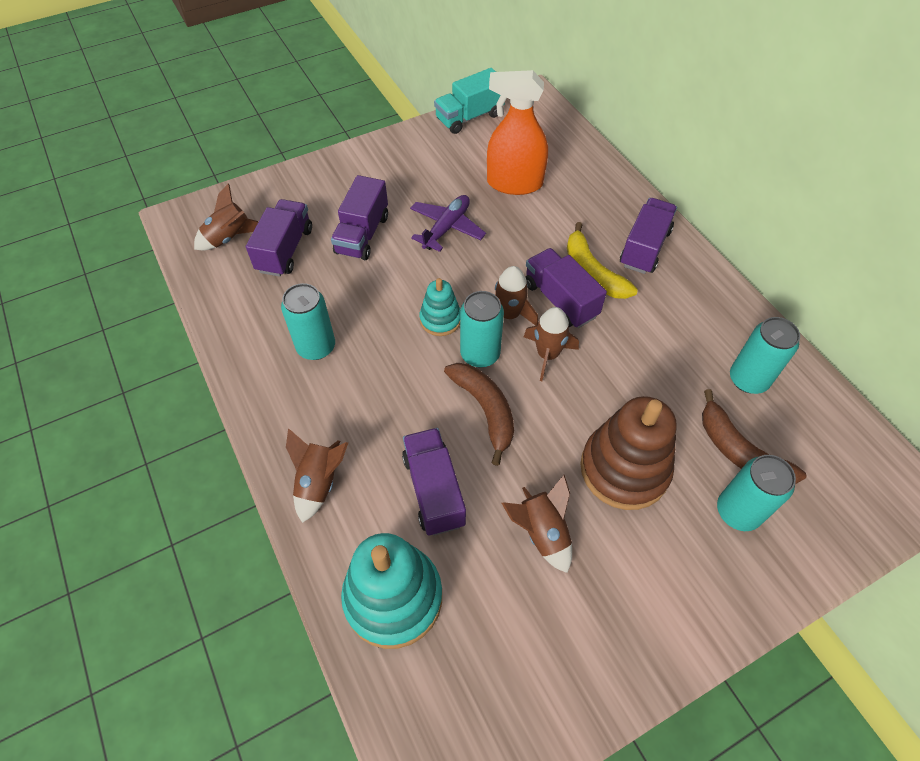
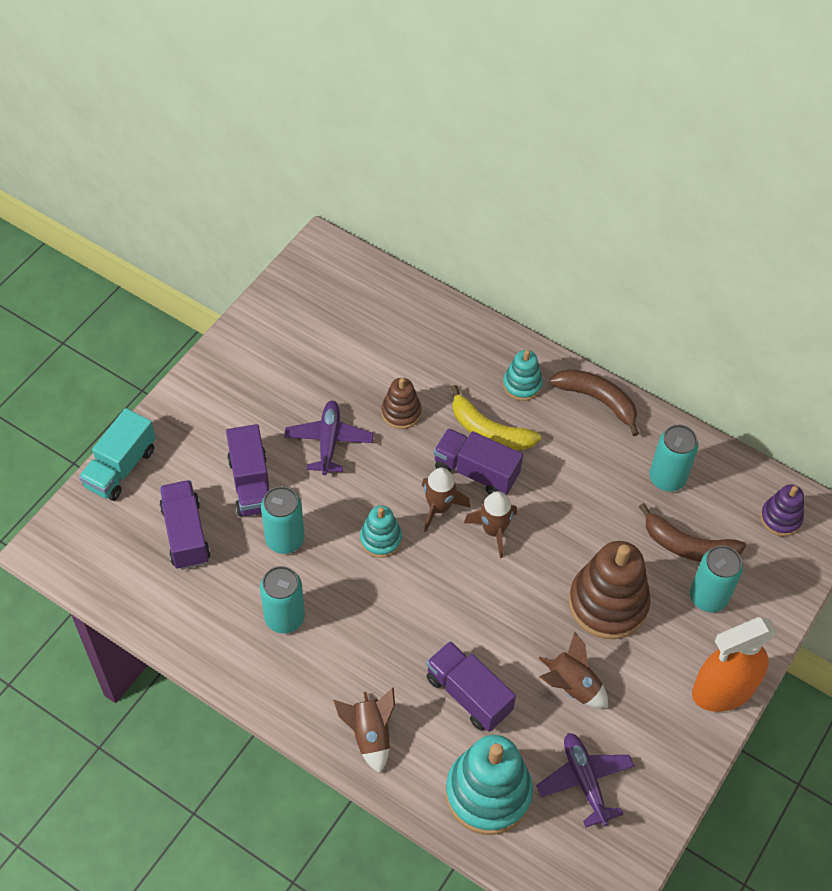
camera: 30 degrees left, 0 degrees up
(229, 238) = (119, 545): brown rocket -> none
(469, 117) = (273, 301): turquoise truck -> turquoise truck (121, 468)
(480, 354) = (435, 557): turquoise can -> turquoise can (285, 539)
(485, 410) = (469, 606): brown banana -> brown banana (598, 400)
(500, 638) = (584, 781): none -> purple plane
(514, 183) = (365, 363): orange spray bottle -> orange spray bottle (723, 690)
(522, 229) = (401, 412): none -> brown stacking toy
(644, 248) = (522, 385): purple truck -> turquoise stacking toy
(859, 468) = (780, 518): none -> purple stacking toy

